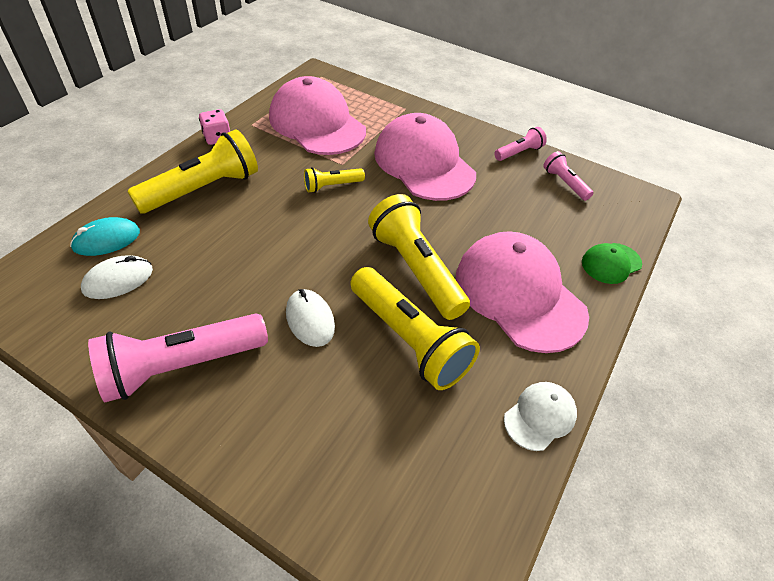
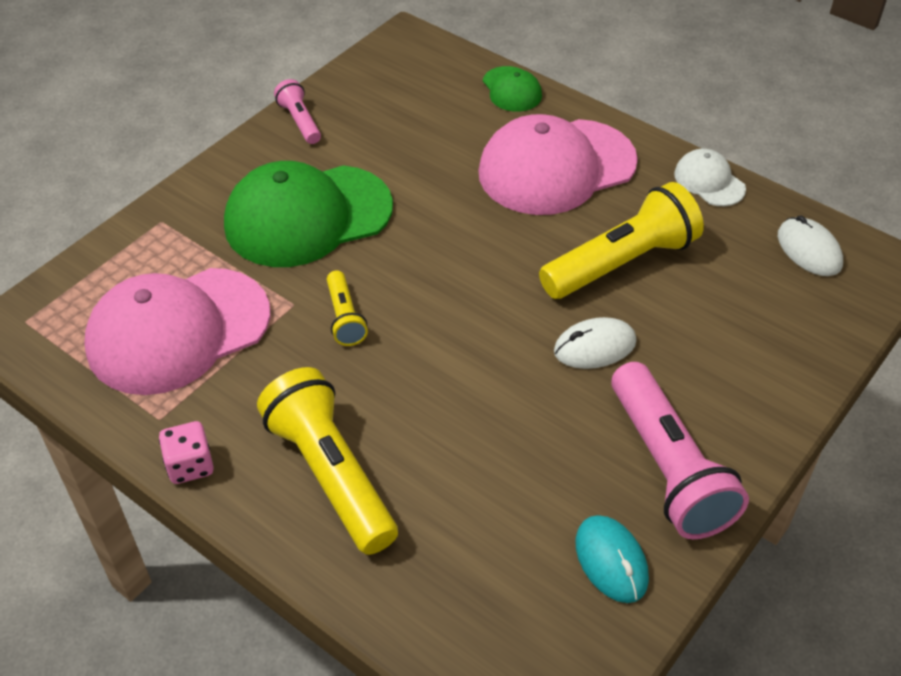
camera: 80 degrees left, 0 degrees up
(106, 240) = (439, 588): turquoise mouse -> turquoise mouse (611, 561)
(118, 280) = (524, 558): white mouse -> white mouse (809, 250)
(416, 269) = (515, 246): yellow flashlight -> none
(424, 163) = (308, 216): pink cap -> green cap
(565, 183) = (371, 94): pink flashlight -> none

